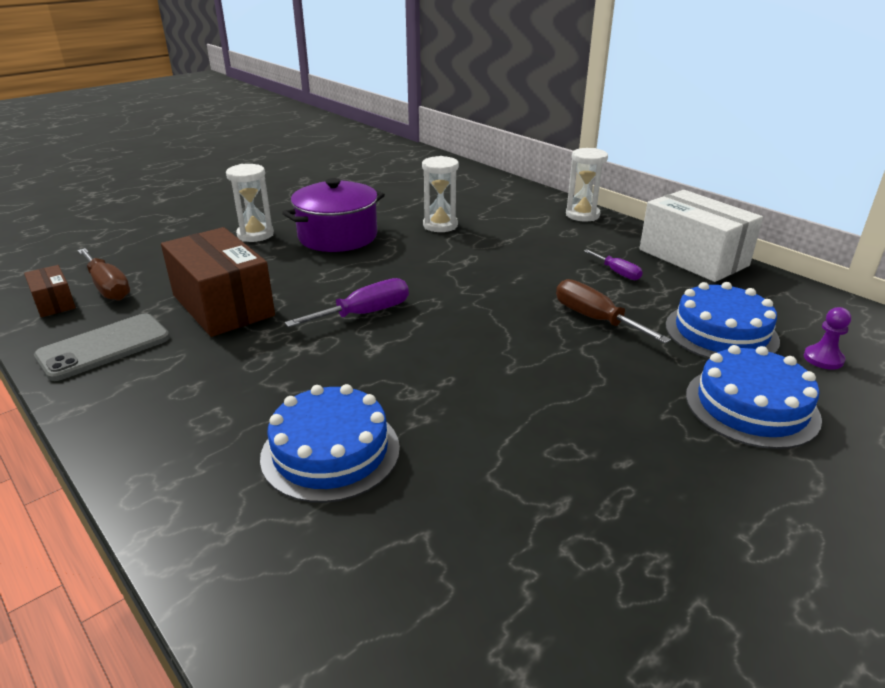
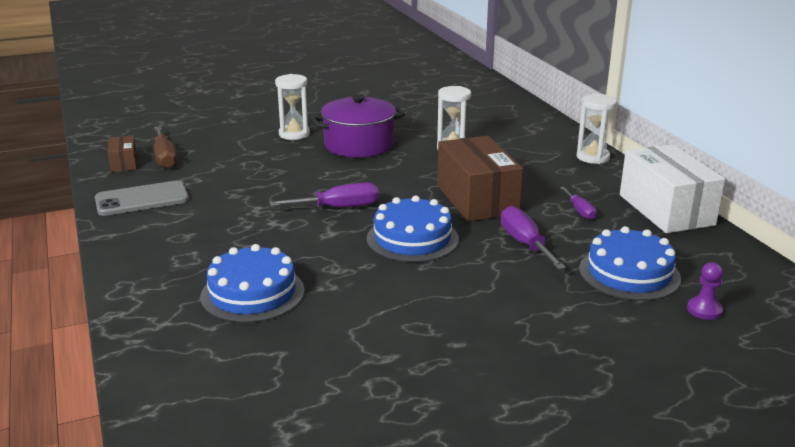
camera: 20 degrees right, 5 degrees down
(223, 305) = (238, 184): brown box -> brown box (477, 199)
(595, 319) = (525, 244): brown screwdriver -> purple screwdriver
(751, 406) = (599, 330): blue cake -> blue cake (412, 239)

